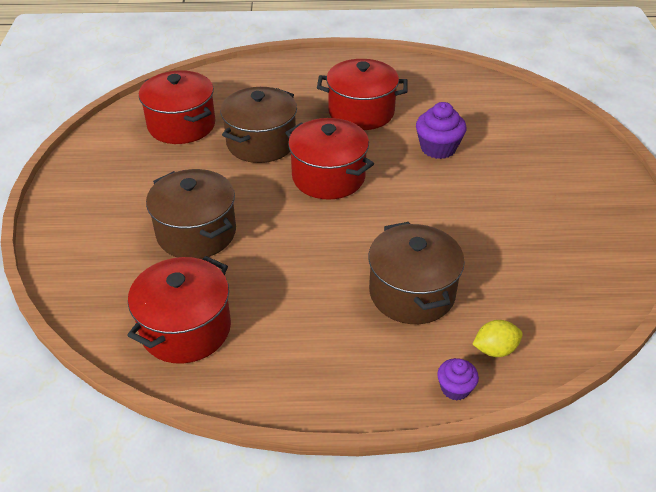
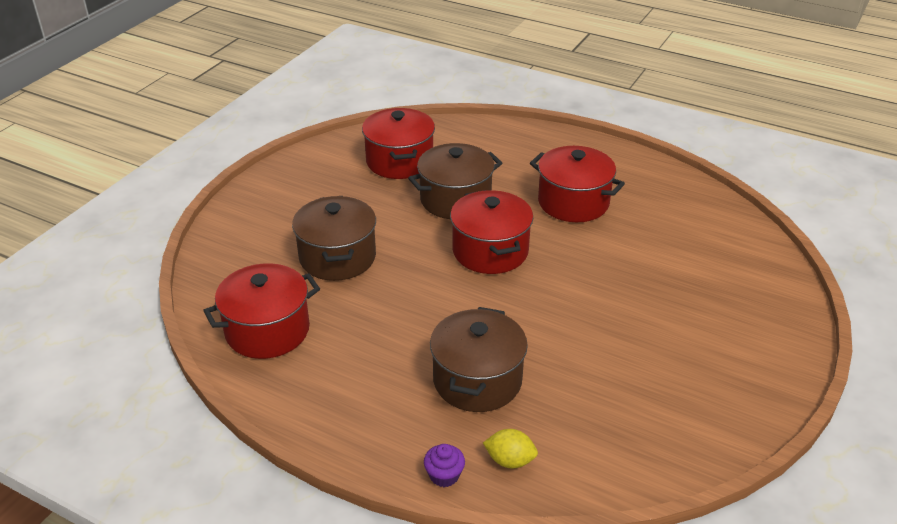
camera: 30 degrees right, 5 degrees down
(438, 148) = (620, 261): purple cupcake -> none

